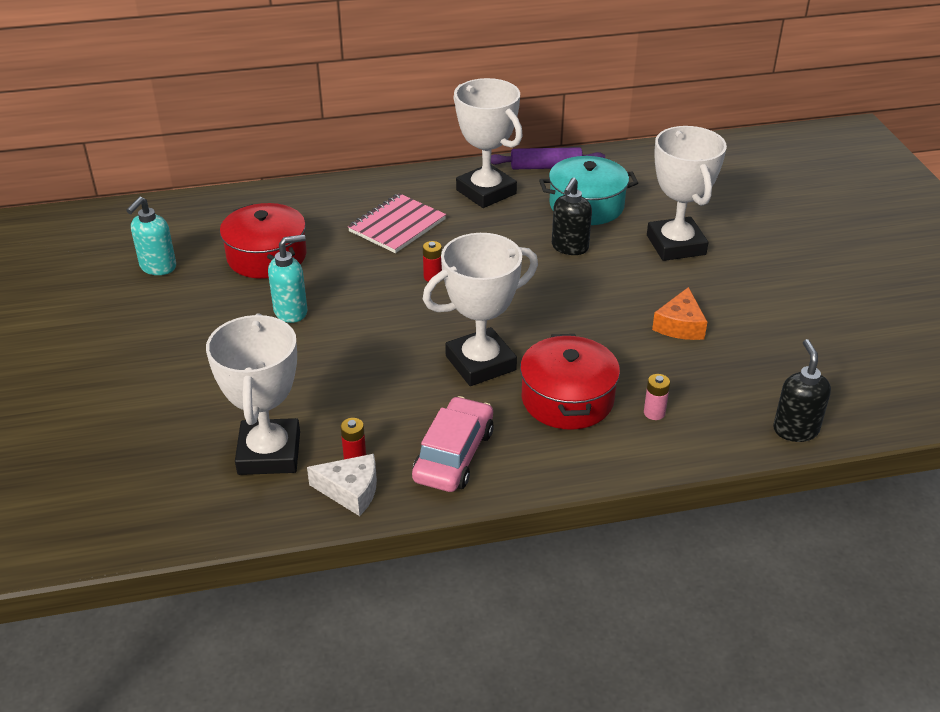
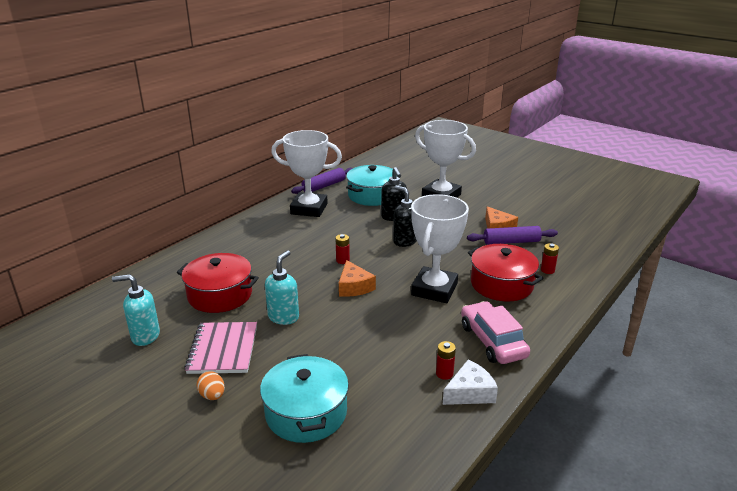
camera: 40 degrees left, 10 degrees down
(140, 356) = (212, 396): none -> orange egg
(158, 267) = (145, 336): turquoise soap dispenser -> turquoise soap dispenser turned 105 degrees clockwise
(189, 417) = (306, 413): none -> turquoise pot
(269, 453) = (391, 402): white trophy -> none
(397, 225) = (282, 244): pink notebook -> pink notebook (223, 349)
(401, 314) = (354, 287): none -> orange cheese
(654, 413) = (547, 270): pink battery -> red battery
(668, 353) = (511, 242): none -> purple rolling pin
(795, 430) = (609, 248): black soap dispenser -> black soap dispenser (405, 241)

